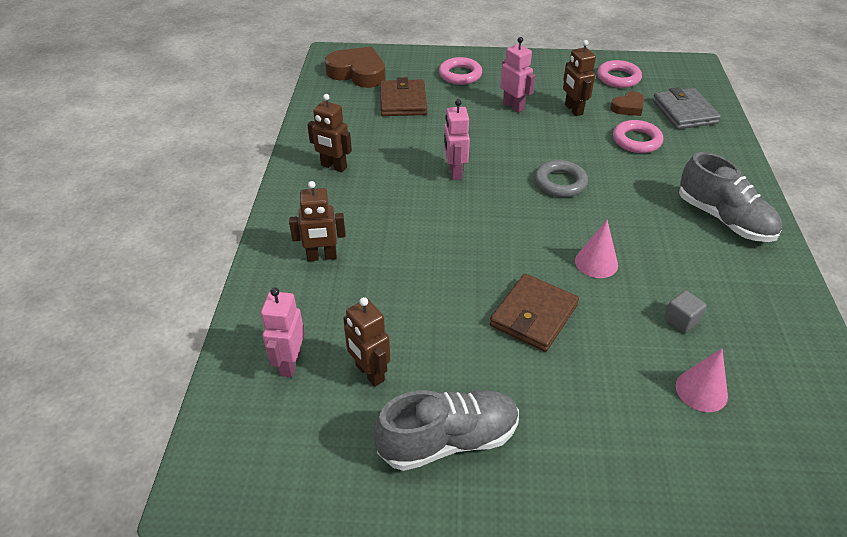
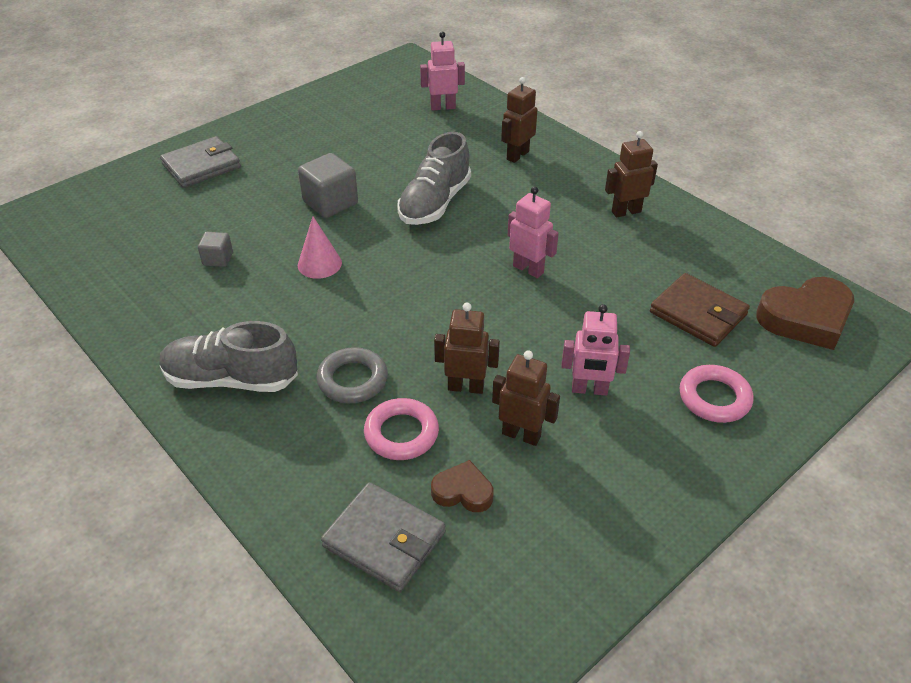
camera: 135 degrees right, 0 degrees up
(290, 363) = (443, 107): pink robot -> pink robot turned 60 degrees counterclockwise
(369, 373) = (393, 125): brown robot -> brown robot (466, 387)
(448, 440) = (314, 126): grey shoe -> grey shoe (435, 203)
(533, 315) = (330, 203): brown wallet -> grey cube
(560, 183) = (425, 319): grey ring -> grey ring (352, 380)
(618, 78) = (535, 554): pink ring -> none
(628, 107) = (463, 491): brown heart -> brown heart turned 90 degrees clockwise
(629, 465) = (201, 166): none -> grey wallet
(701, 390) = (177, 223): pink cone -> none

